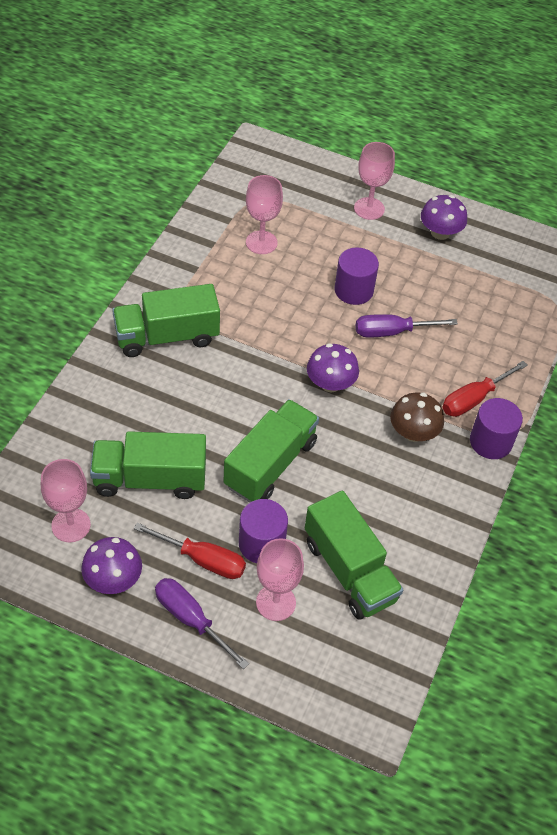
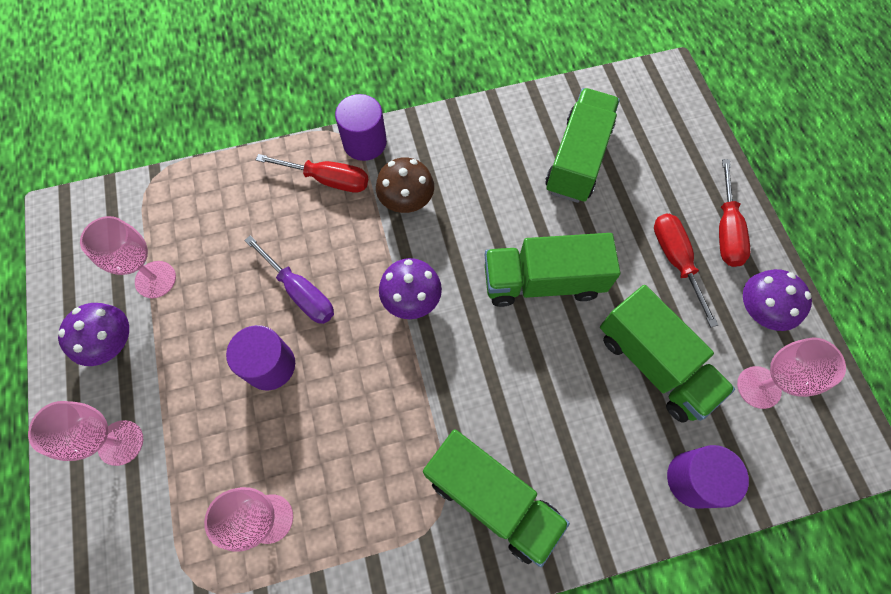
camera: 125 degrees left, 15 degrees up
(191, 620) = (726, 229): purple screwdriver -> red screwdriver
(261, 544) = (619, 231): purple cylinder -> purple cylinder (693, 479)
(276, 602) = (653, 186): pink goblet -> pink goblet (155, 279)

